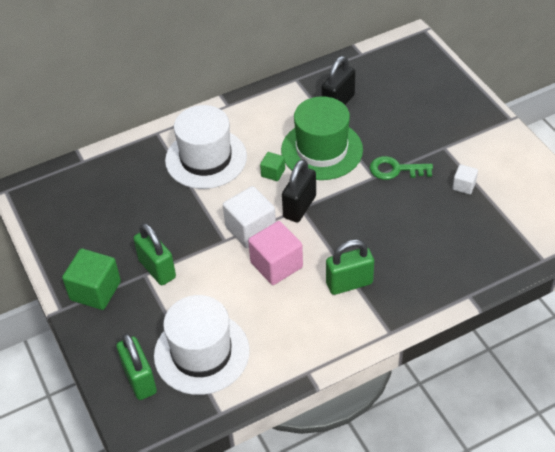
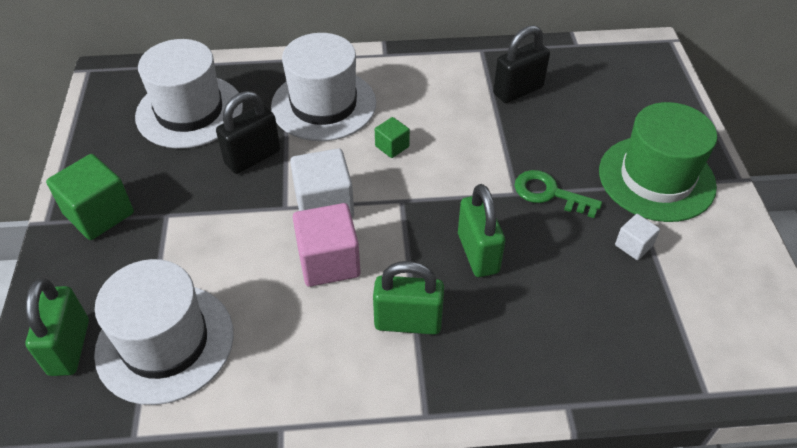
camera: 20 degrees right, 0 degrees up
(109, 196) = (189, 111): none -> white hat
(157, 269) = (185, 214): green padlock -> green padlock (478, 253)
(299, 207) = (400, 198): black padlock -> black padlock (252, 157)
(322, 150) = (467, 139): green hat -> green hat (656, 178)

